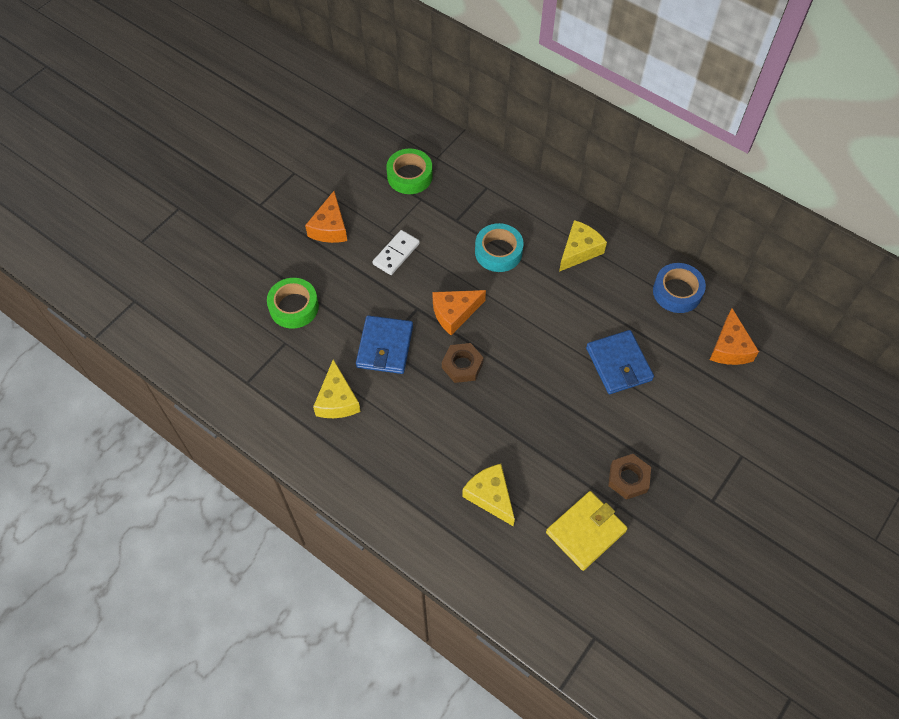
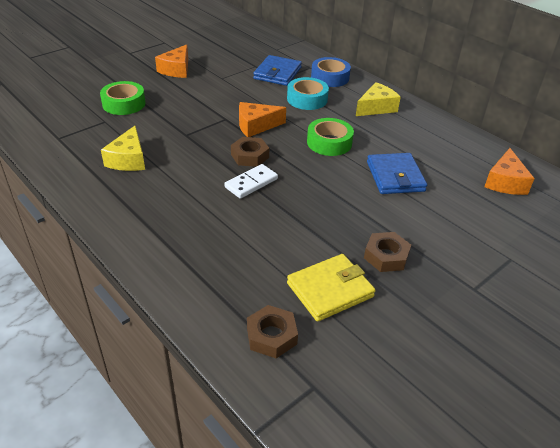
camera: 10 degrees right, 20 degrees down
(385, 347) = (187, 135): blue wallet -> blue wallet (277, 73)
(396, 254) = (222, 89): white domino -> white domino (251, 183)
(409, 176) = (251, 54): green tape -> green tape (329, 142)
(490, 496) = (240, 245): yellow cheese -> none
(548, 594) = (271, 336): none -> brown nut
(677, 292) = (459, 142): blue tape -> blue tape (330, 77)

